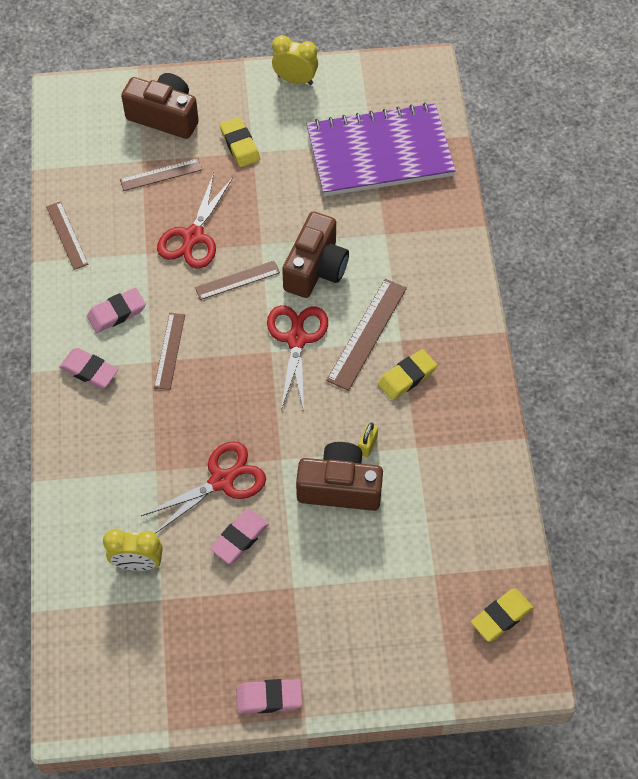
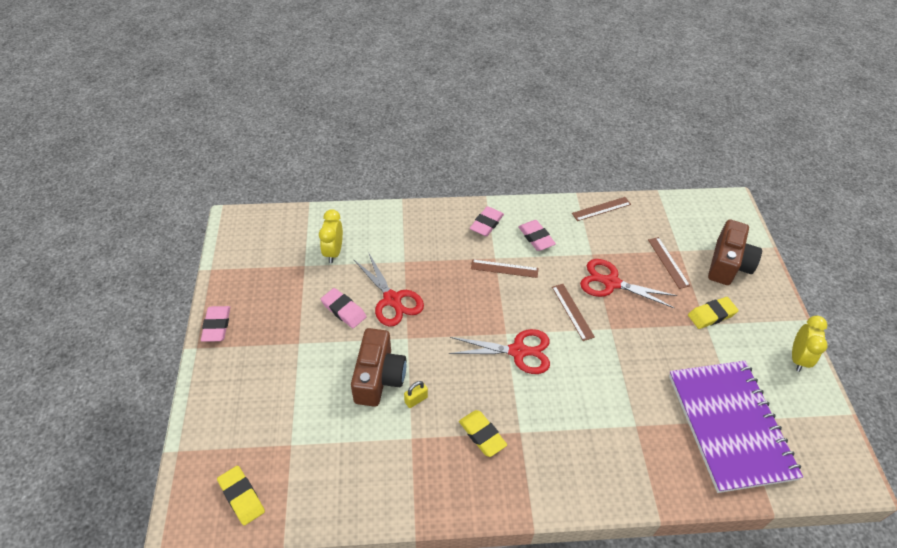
camera: 90 degrees right, 10 degrees down
(316, 268) = (590, 368): brown camera -> none
(367, 333) = (526, 404): brown ruler -> none
(367, 445) = (416, 399): yellow padlock -> yellow padlock turned 60 degrees counterclockwise

